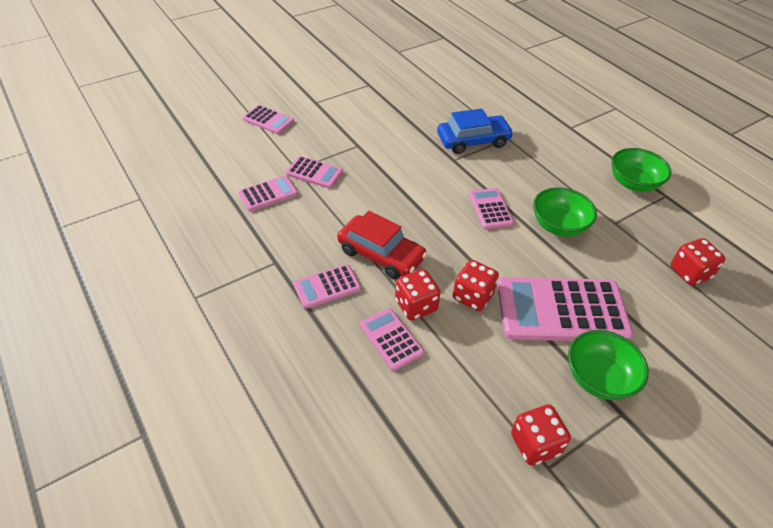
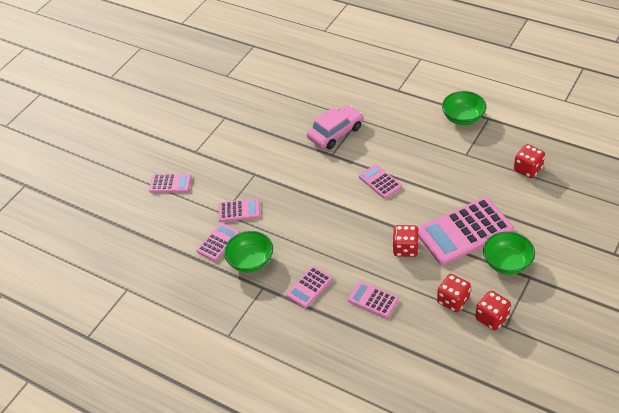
camera: 20 degrees left, 0 degrees up
(381, 254) = (329, 249): red car -> none
(416, 306) = (374, 272): red dice -> red dice (453, 300)
(473, 141) = (335, 133): blue car -> pink car
(558, 225) = (431, 173): green bowl -> green bowl (251, 261)

